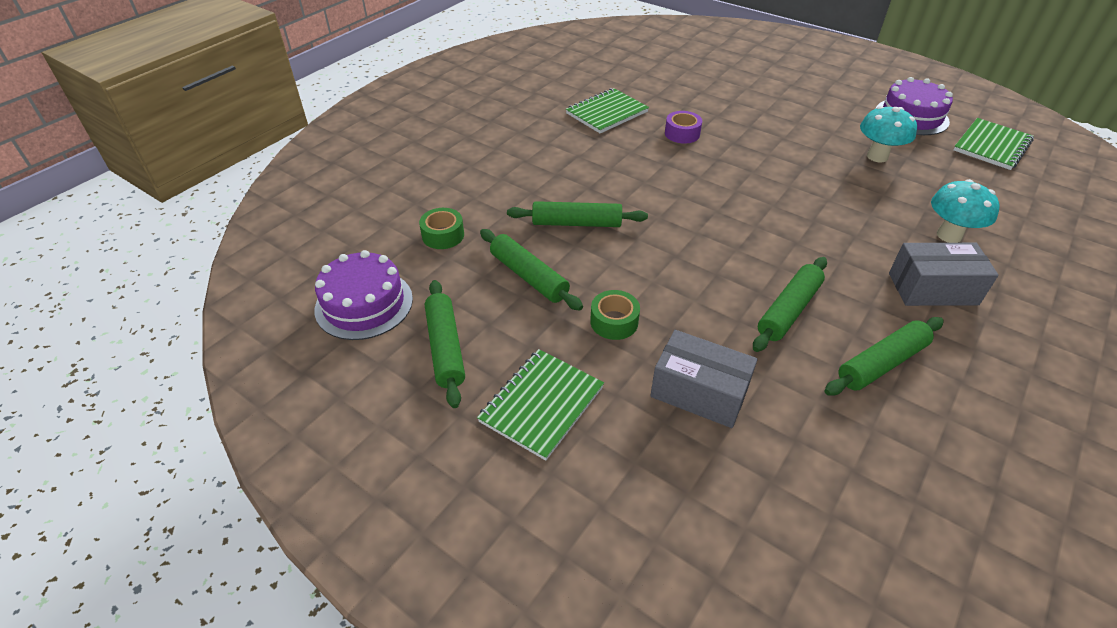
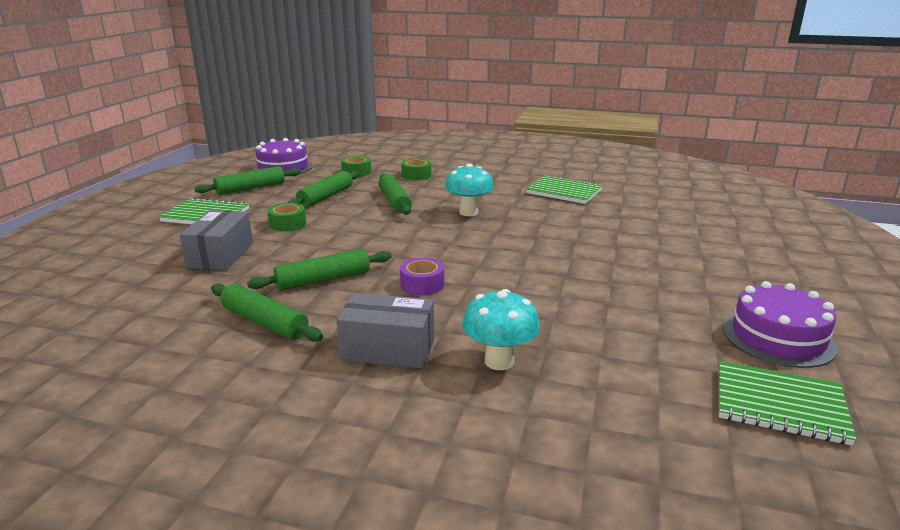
camera: 70 degrees right, 20 degrees down
(491, 190) = (416, 175): none -> green tape
(682, 134) = (563, 220): purple tape -> purple tape (422, 284)
(788, 310) = (323, 280): green rolling pin -> green rolling pin turned 45 degrees counterclockwise
(877, 156) = (635, 314): turquoise mushroom -> turquoise mushroom (468, 212)
(932, 289) = (388, 349): grey box -> grey box turned 60 degrees counterclockwise

